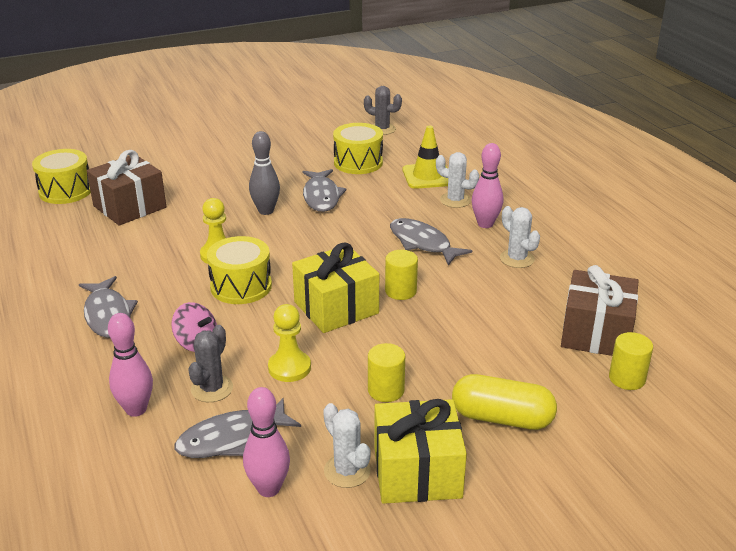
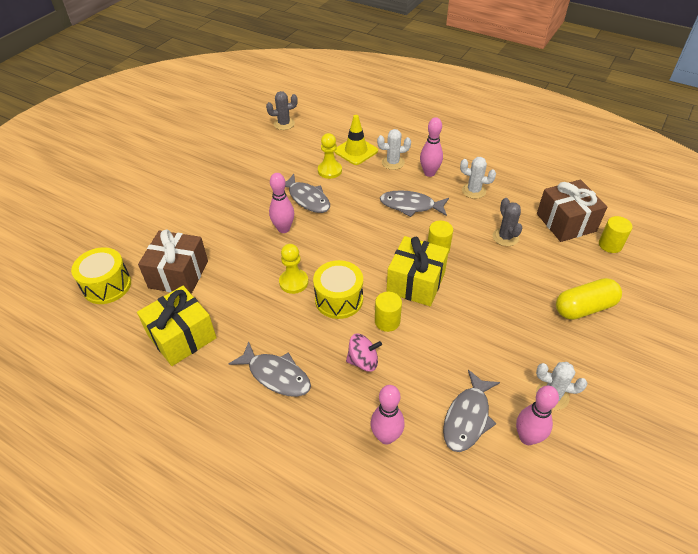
camera: 35 degrees left, 15 degrees up
(212, 389) = (413, 389): grey cactus -> grey cactus (505, 237)
(266, 211) = (283, 229): grey bowling pin -> pink bowling pin
(289, 368) = (440, 344): yellow pawn -> yellow pawn (329, 170)
(358, 162) = (299, 159): yellow drum -> none
(386, 390) = (509, 326): yellow cylinder -> yellow cylinder (387, 321)
(417, 472) = (585, 371): yellow gift -> yellow gift (182, 336)

